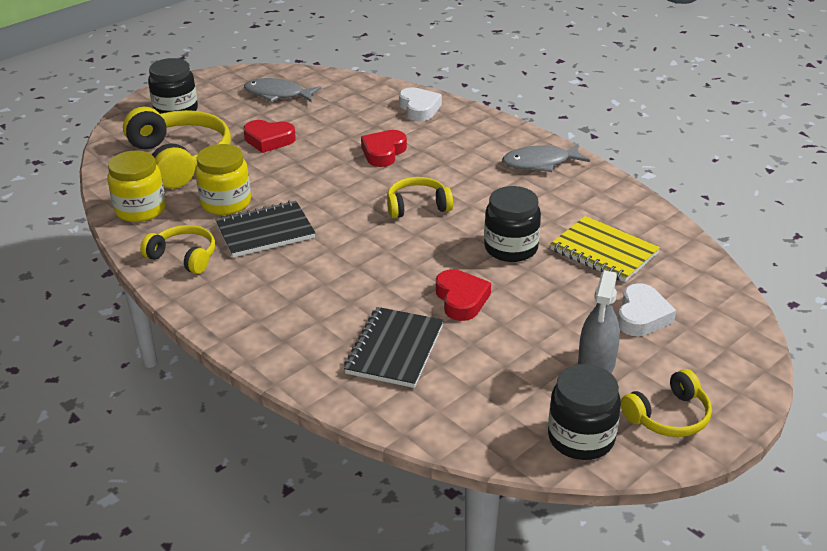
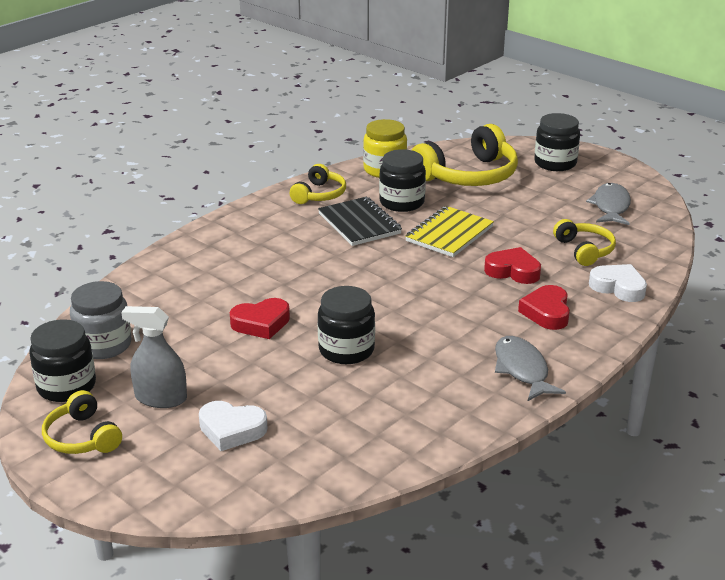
camera: 85 degrees right, 5 degrees down
(226, 203) = (402, 202): yellow jar -> black jar
(269, 140) = (516, 211): red heart -> red heart (546, 312)
(394, 349) = (193, 293): black notebook -> none
(417, 206) = (414, 295): yellow headphones -> yellow headphones (584, 250)
(419, 108) = (618, 287): white heart -> white heart turned 120 degrees counterclockwise
(499, 415) = (104, 345): none -> grey jar
(603, 252) = (345, 409): yellow notebook -> yellow notebook (449, 234)

